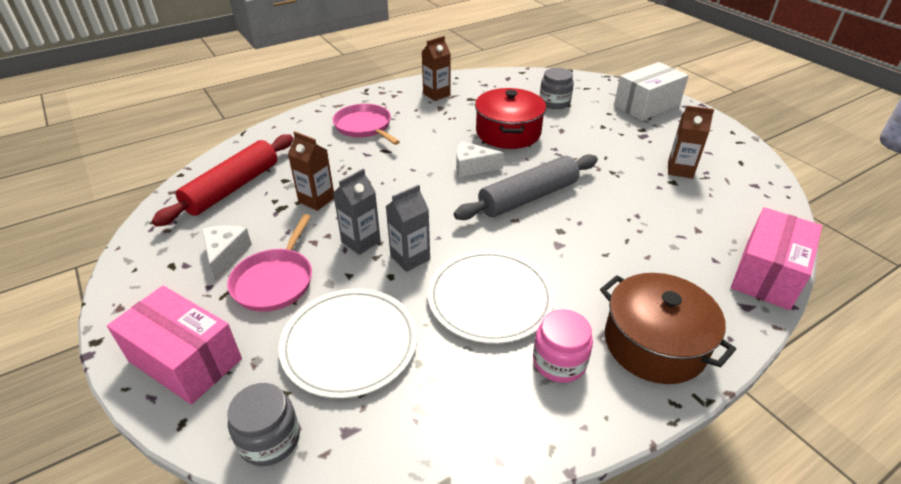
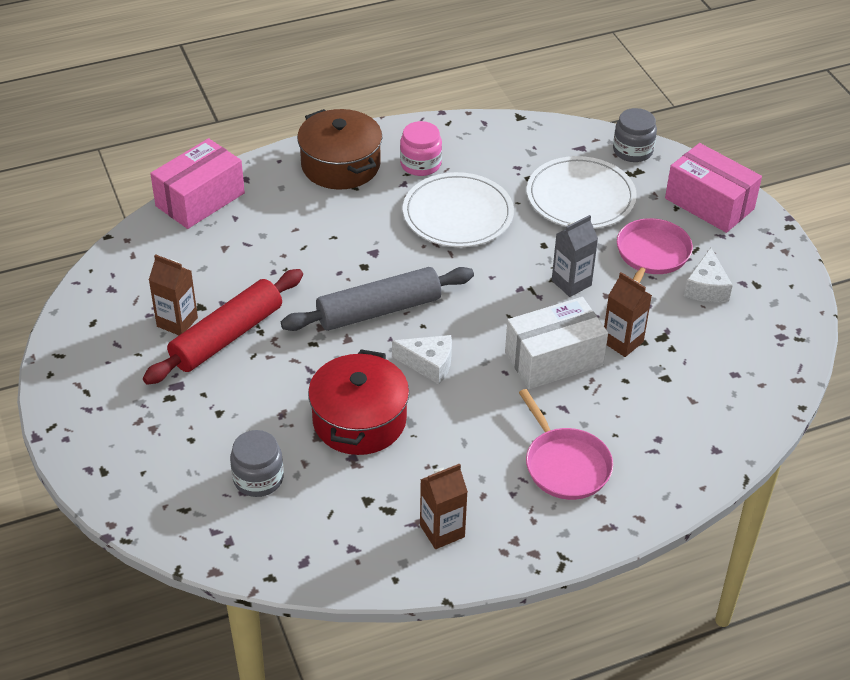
camera: 170 degrees left, 5 degrees up
(233, 188) = (727, 374): red rolling pin -> red rolling pin (227, 336)
(410, 258) = (523, 259): grey carton -> none
(646, 105) = (121, 448): white box -> white box (554, 359)

